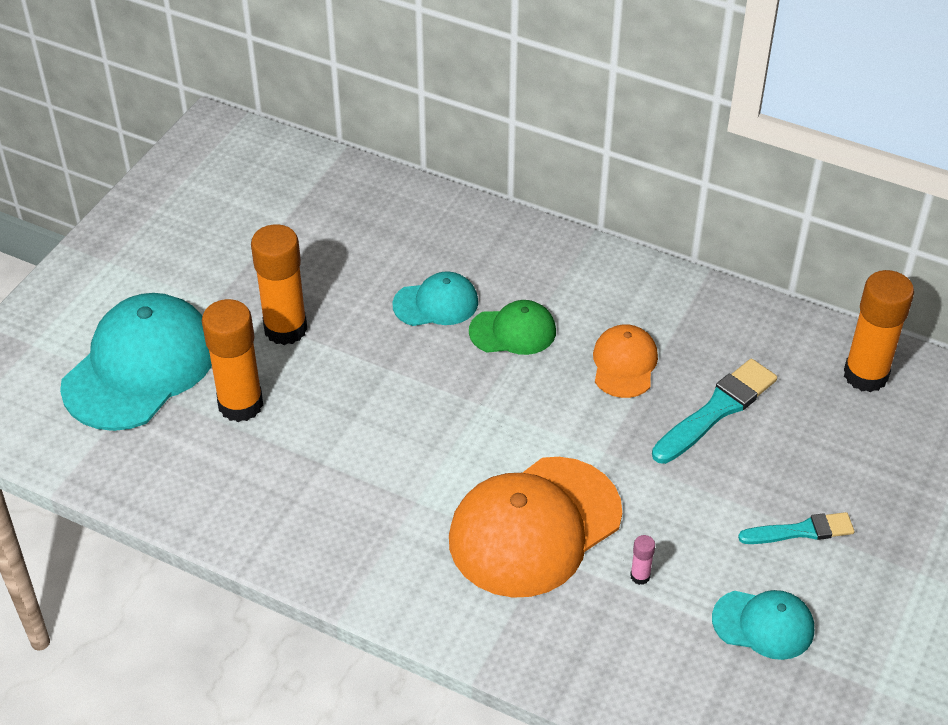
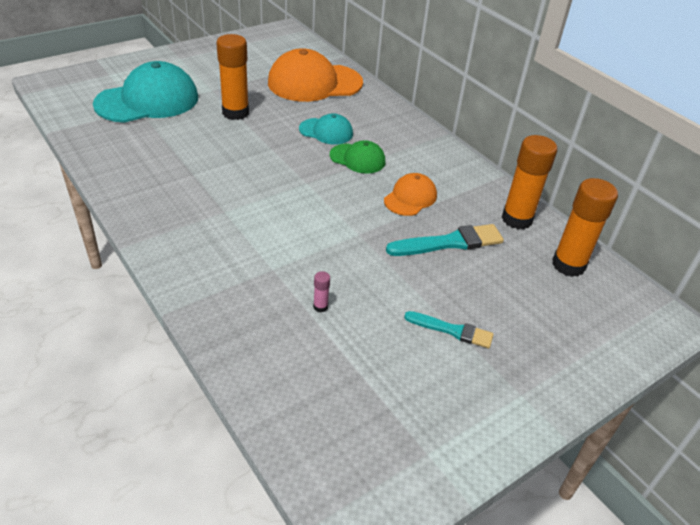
camera: 25 degrees right, 5 degrees down
(240, 404) = (179, 133): orange glue stick -> orange glue stick (517, 219)
(534, 527) = (280, 252): orange cap -> orange cap (314, 83)
(763, 624) = (379, 372): turquoise cap -> none

